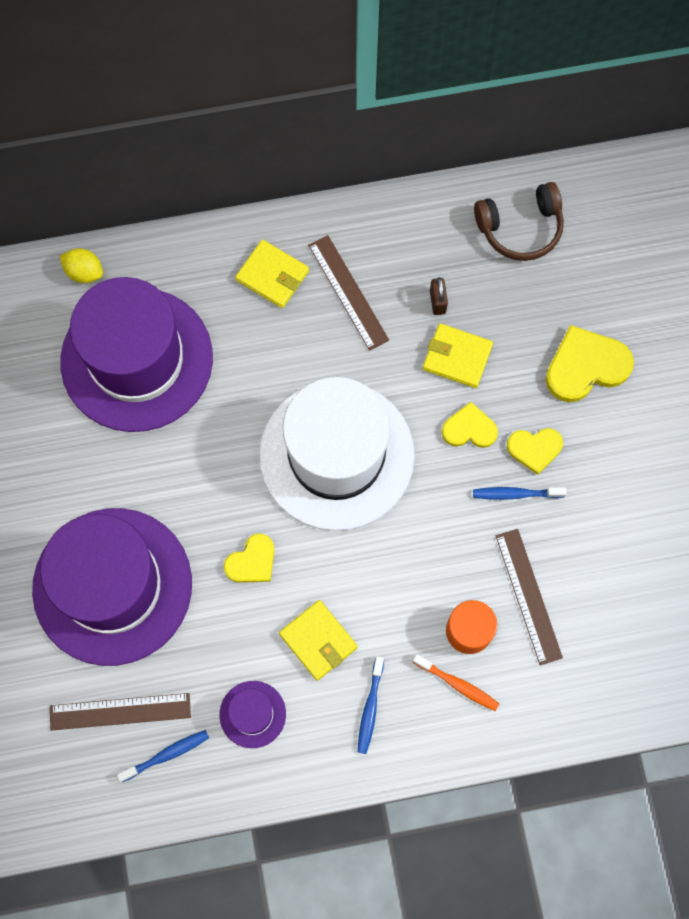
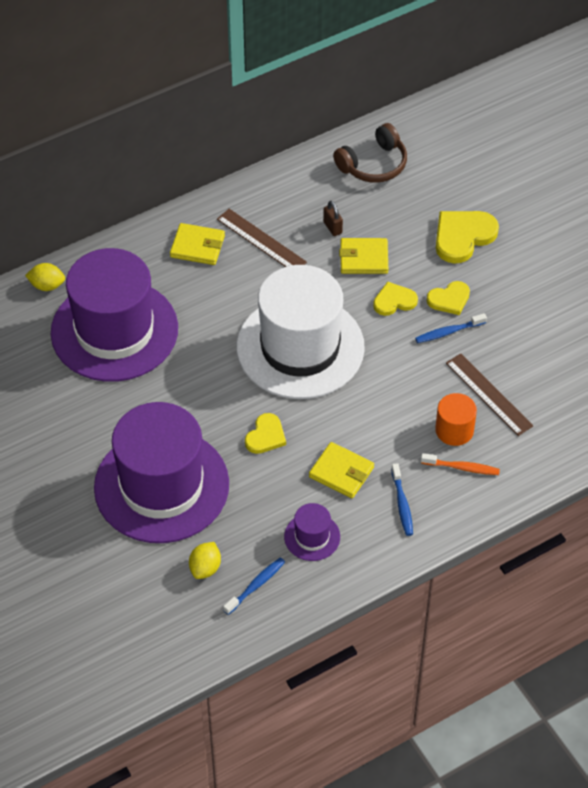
camera: 20 degrees left, 20 degrees down
(120, 711) = (205, 568): brown ruler -> yellow lemon

